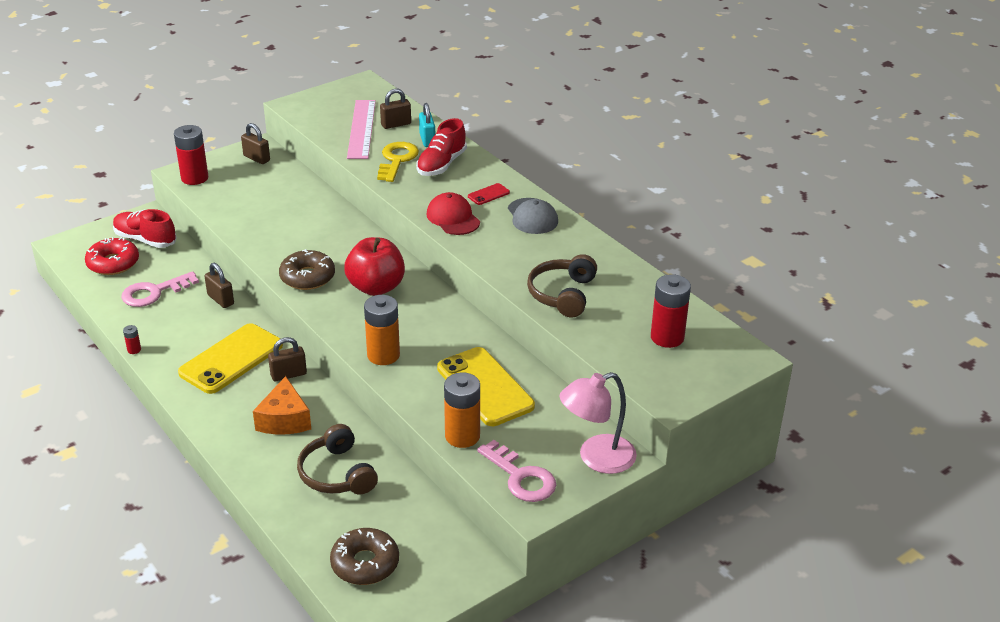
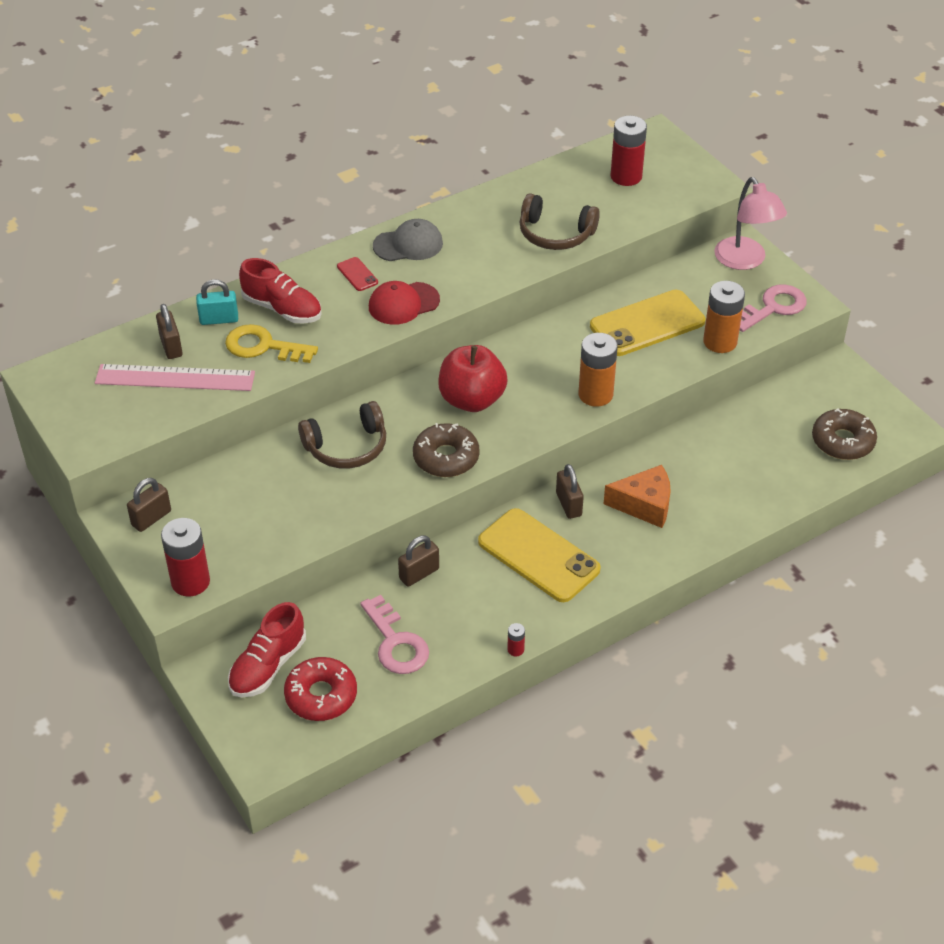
camera: 85 degrees left, 10 degrees up
(337, 474) = (725, 462): brown headphones -> brown headphones (347, 447)

